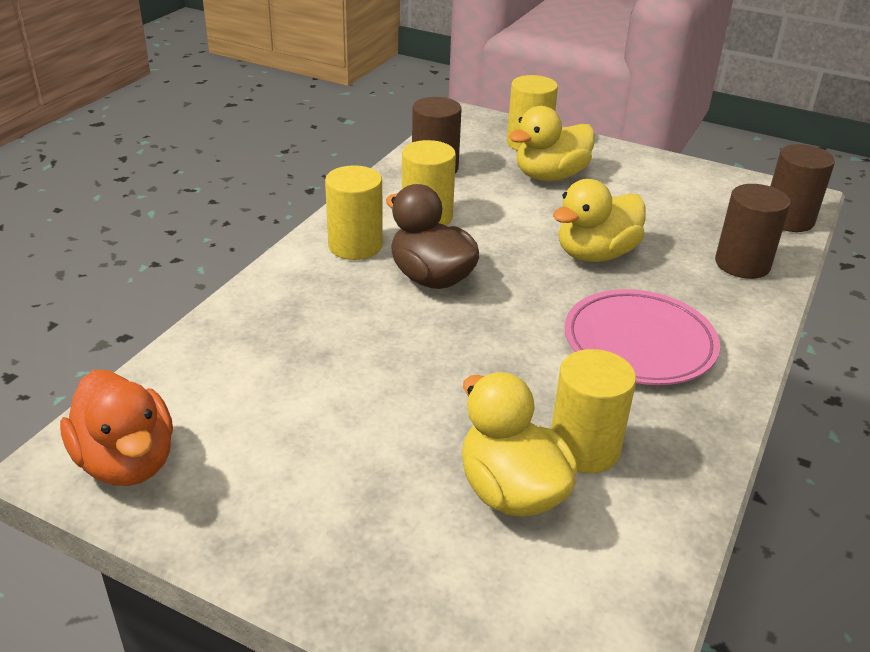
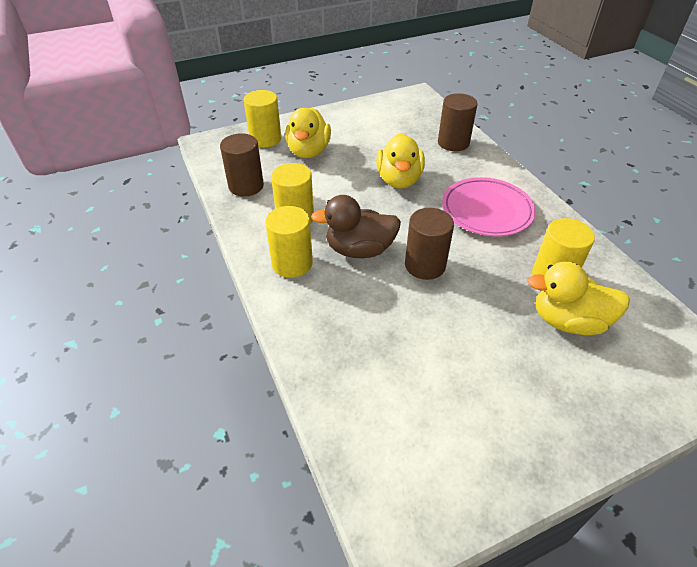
camera: 50 degrees left, 10 degrees up
(127, 462) = (425, 494): orange duck -> none
(788, 219) = (432, 109): brown cylinder -> brown cylinder (425, 265)

